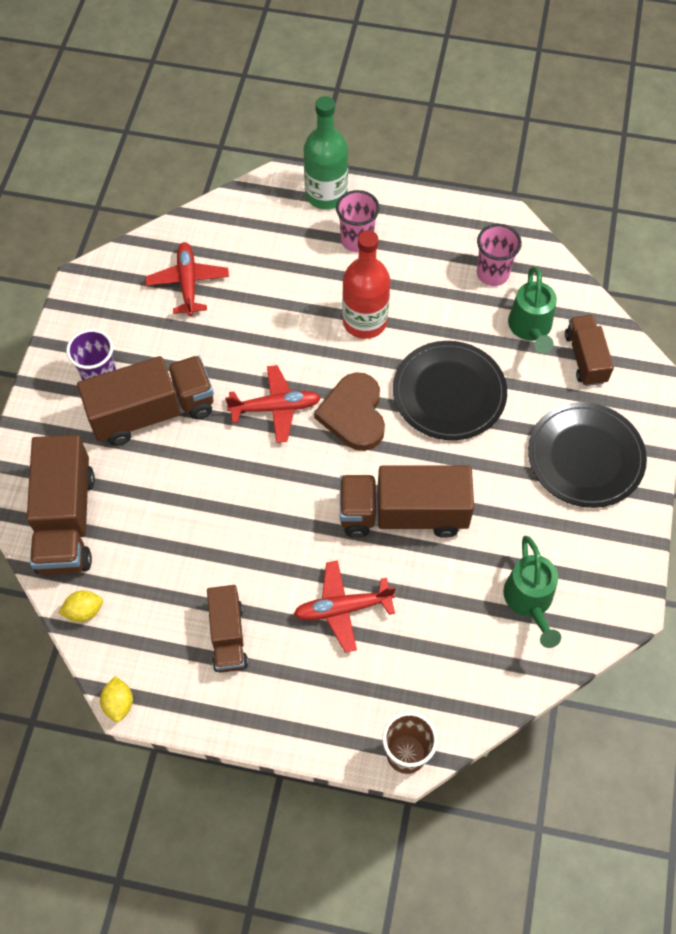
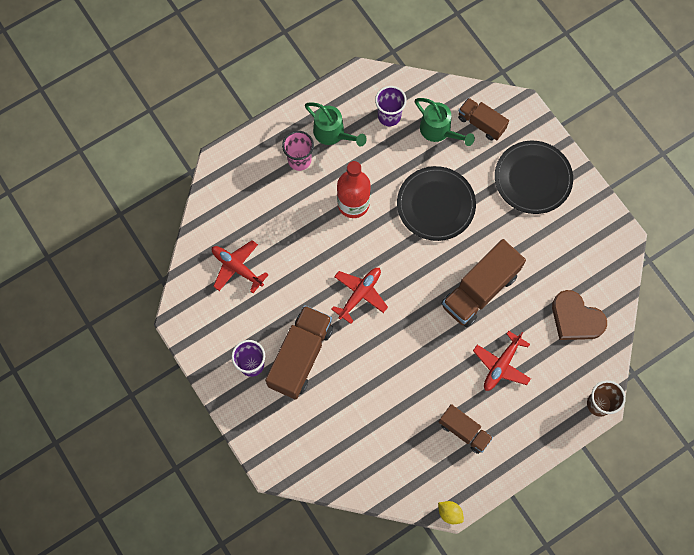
camera: 45 degrees left, 10 degrees up
(66, 521) = (322, 454): brown truck -> none
(84, 611) = (383, 488): yellow lemon -> none
(326, 194) = (253, 147): green bottle -> none
(354, 414) = (402, 260): brown heart -> brown heart (576, 318)
(492, 274) = (389, 116): pink cup -> purple cup
(529, 601) = (579, 278): green watering can -> green watering can (332, 134)

